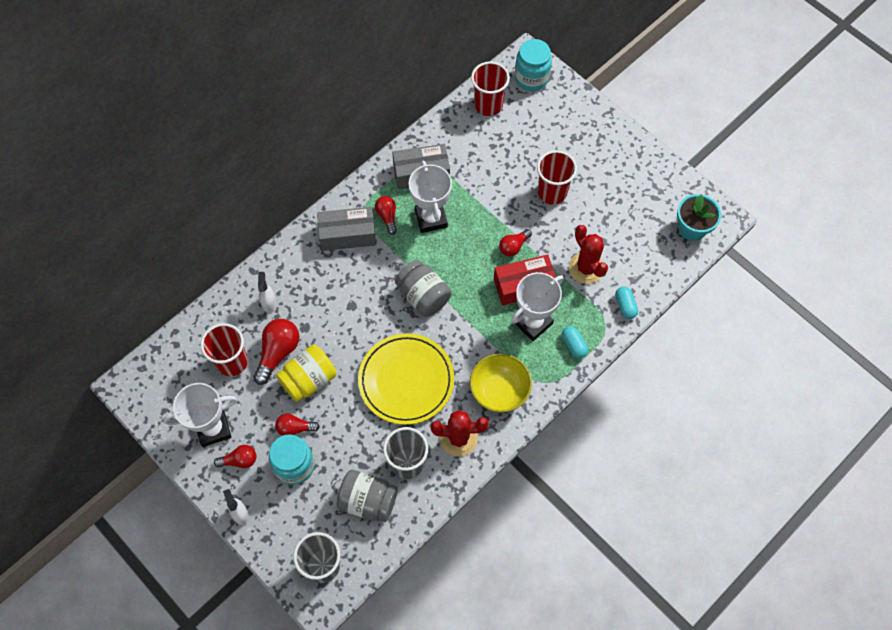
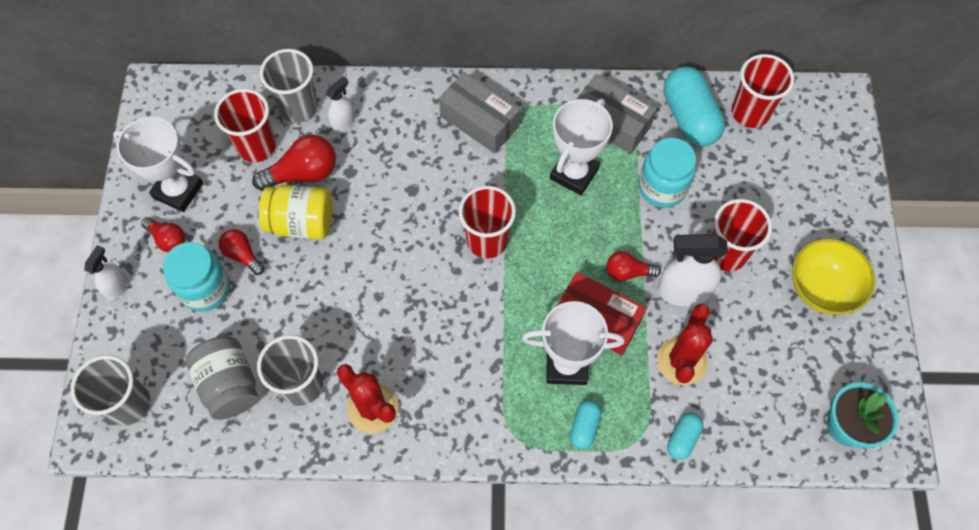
camera: 45 degrees right, 0 degrees up
(232, 318) = (298, 107): none -> grey cup
(387, 216) = (534, 136): red light bulb -> none
(406, 380) = (385, 305): yellow plate -> none
(423, 296) = (487, 240): grey jar -> red cup
(460, 134) = (689, 117): none -> turquoise capsule
(499, 391) = (460, 401): yellow bowl -> yellow bowl (822, 288)
(531, 78) = (825, 122): turquoise jar -> turquoise jar (662, 187)
(550, 231) = (683, 291): none -> white spray bottle

